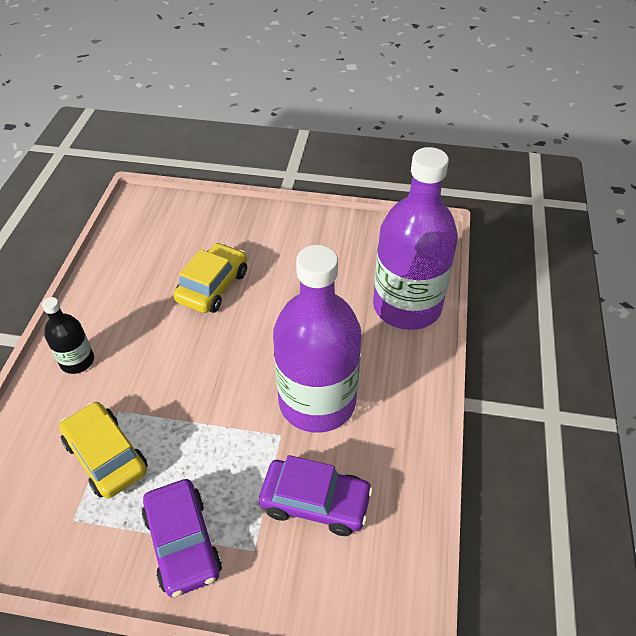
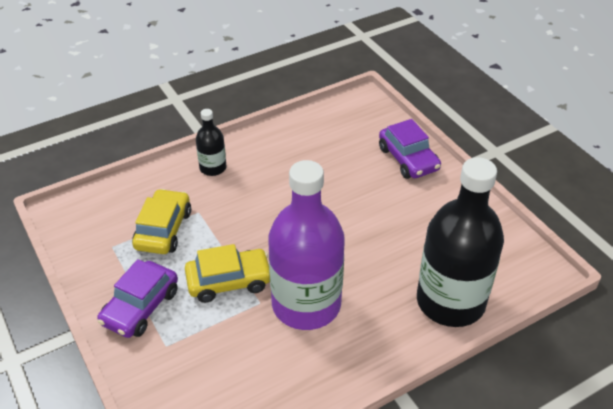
camera: 50 degrees right, 5 degrees down
(213, 286) = (339, 185): yellow car -> yellow car (229, 281)
(315, 502) = (228, 356): purple car -> purple car (408, 159)
(407, 306) = (450, 302): purple bottle -> black bottle

